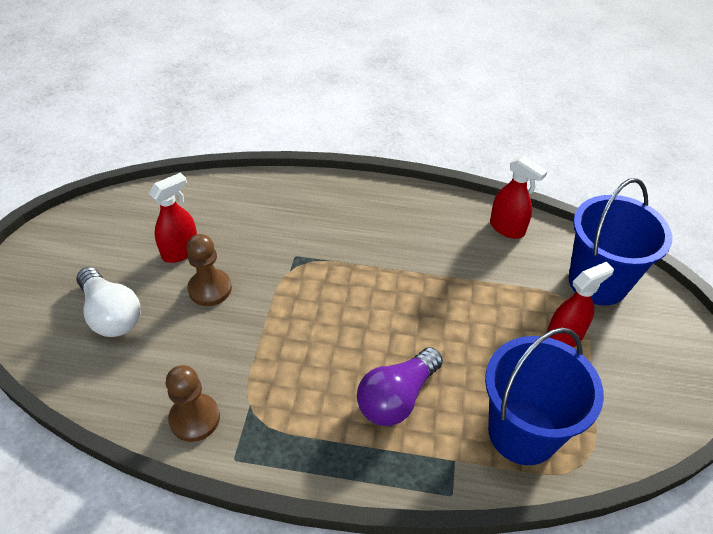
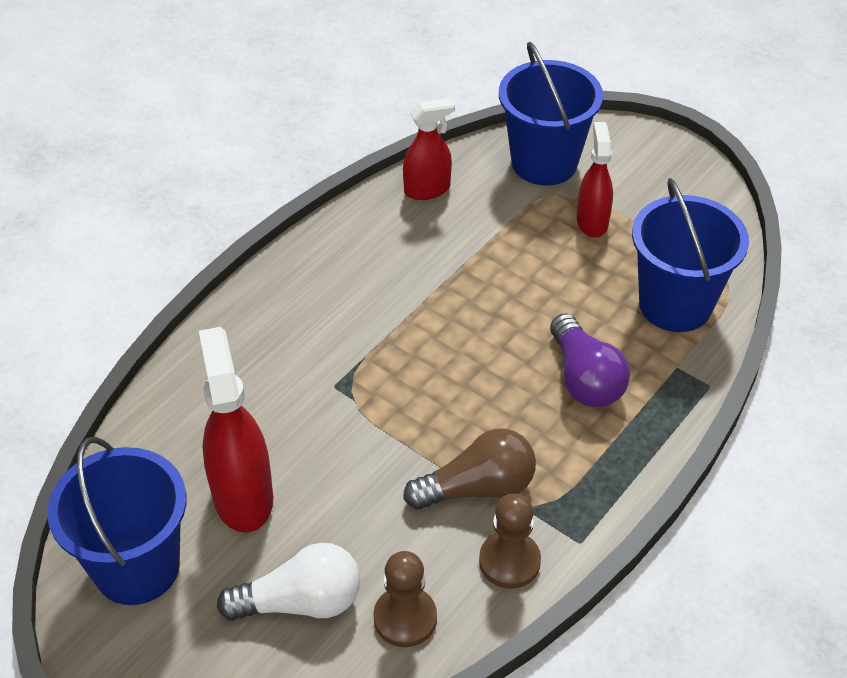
camera: 60 degrees left, 0 degrees up
(107, 229) = (137, 567): none -> blue bucket
(181, 251) = (243, 496): red spray bottle -> red spray bottle, size x1.58
(210, 289) = (329, 486): brown pawn -> brown pawn (405, 618)
(251, 371) = (477, 488): none -> brown light bulb

